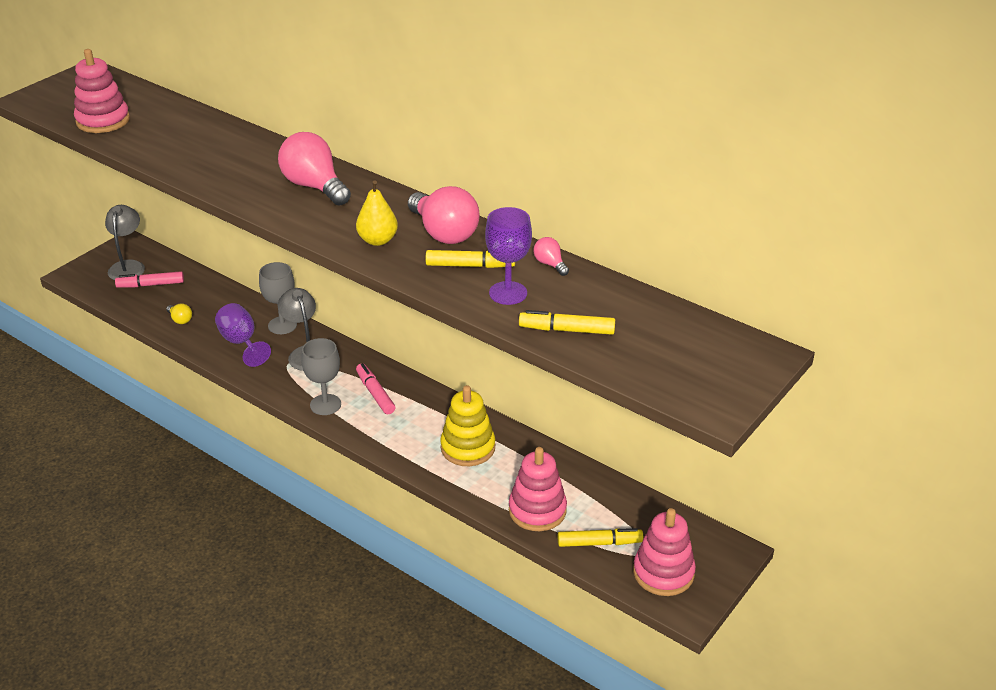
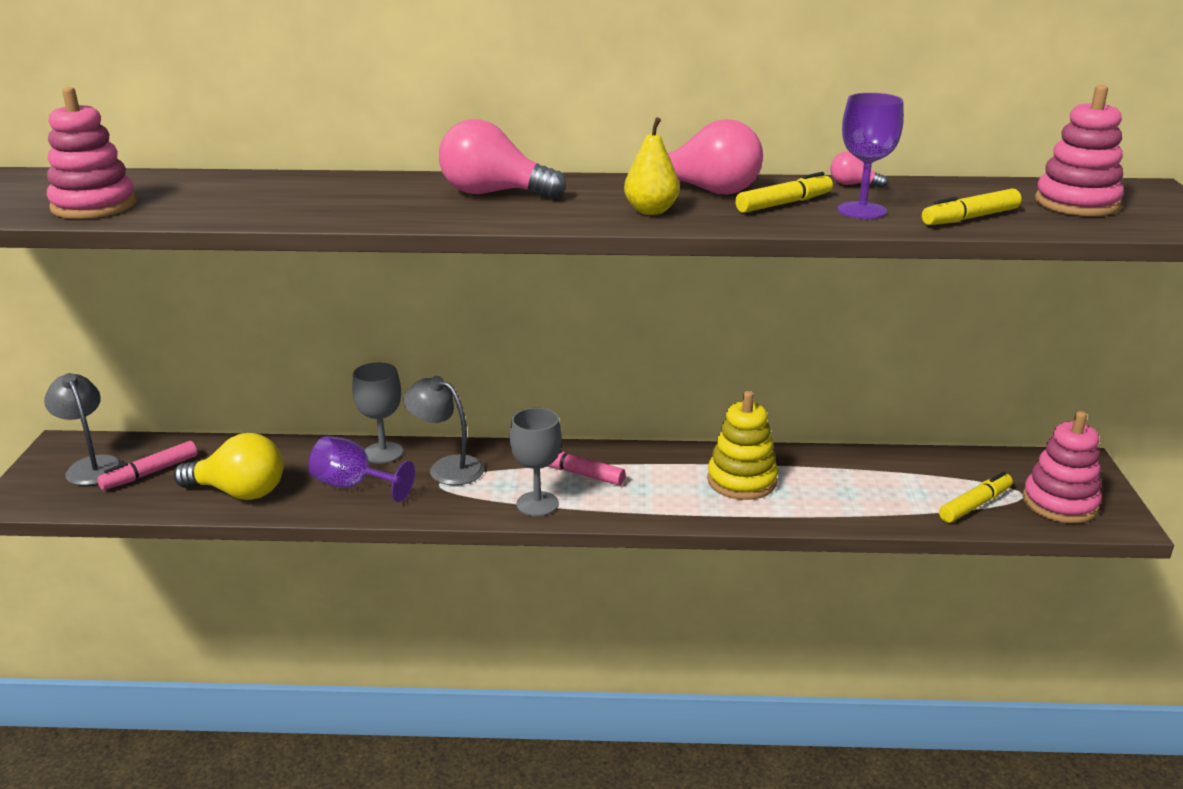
camera: 35 degrees left, 10 degrees down
(180, 320) = (239, 492): yellow light bulb -> yellow light bulb, size x2.17
(537, 510) = (883, 504): pink stacking toy -> pink stacking toy (1076, 203)

